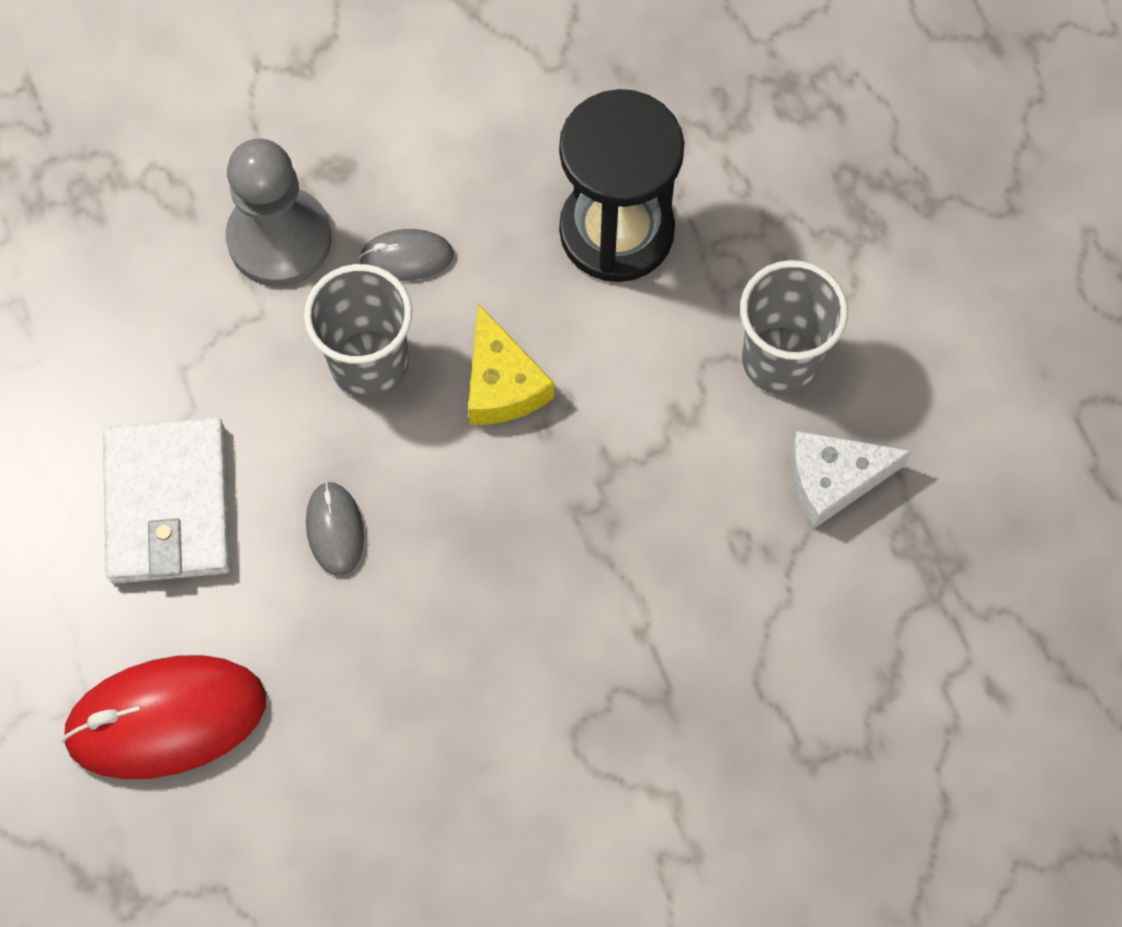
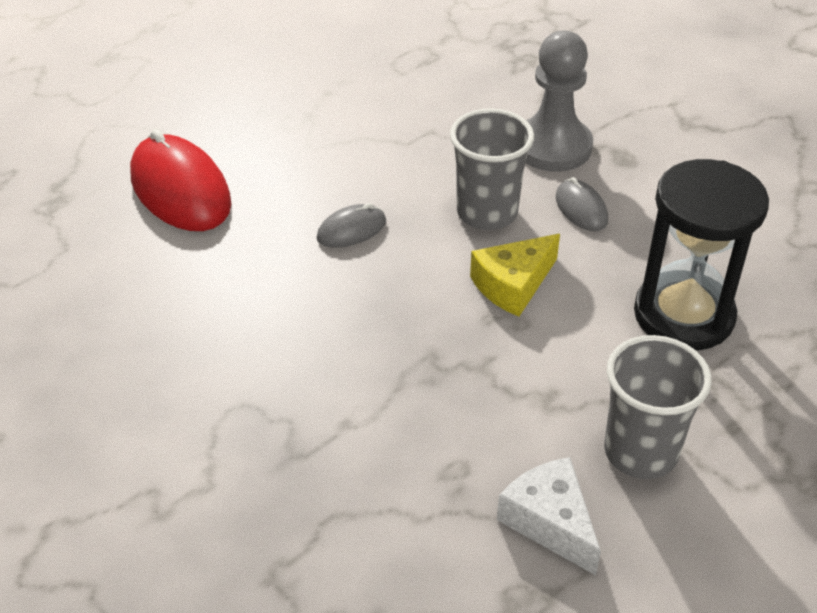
camera: 70 degrees right, 25 degrees down
(168, 504) = (332, 150): white wallet -> none

